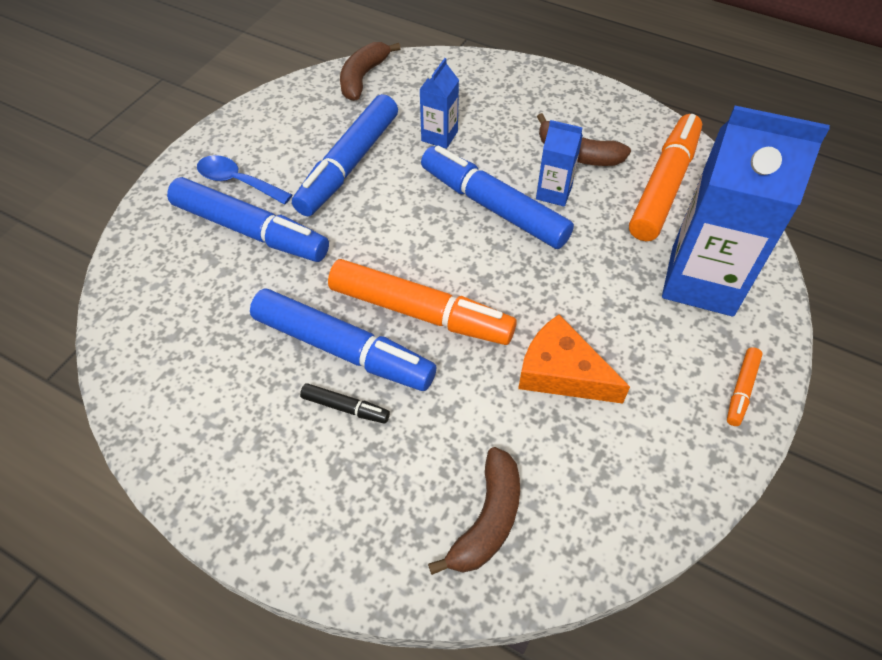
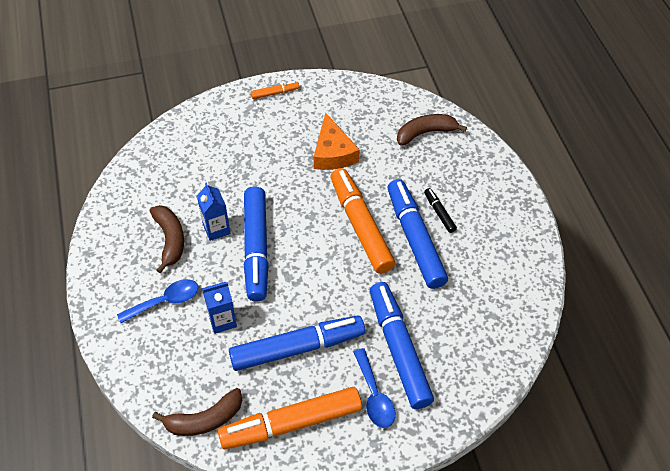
camera: 135 degrees left, 0 degrees up
(505, 114) = (165, 301): none -> blue spoon
(663, 186) = (161, 185): orange marker -> orange marker (292, 423)
(702, 281) = (221, 135): blue carton -> none

